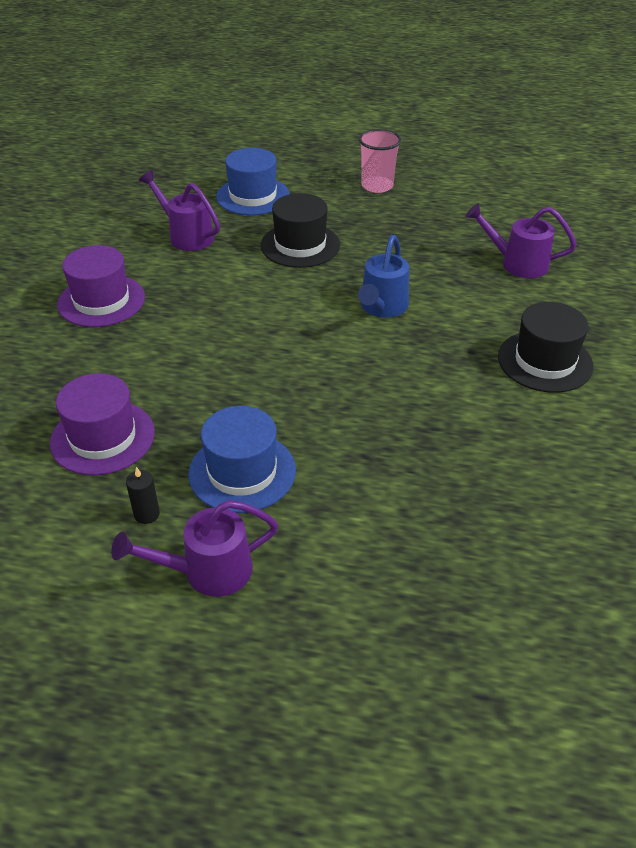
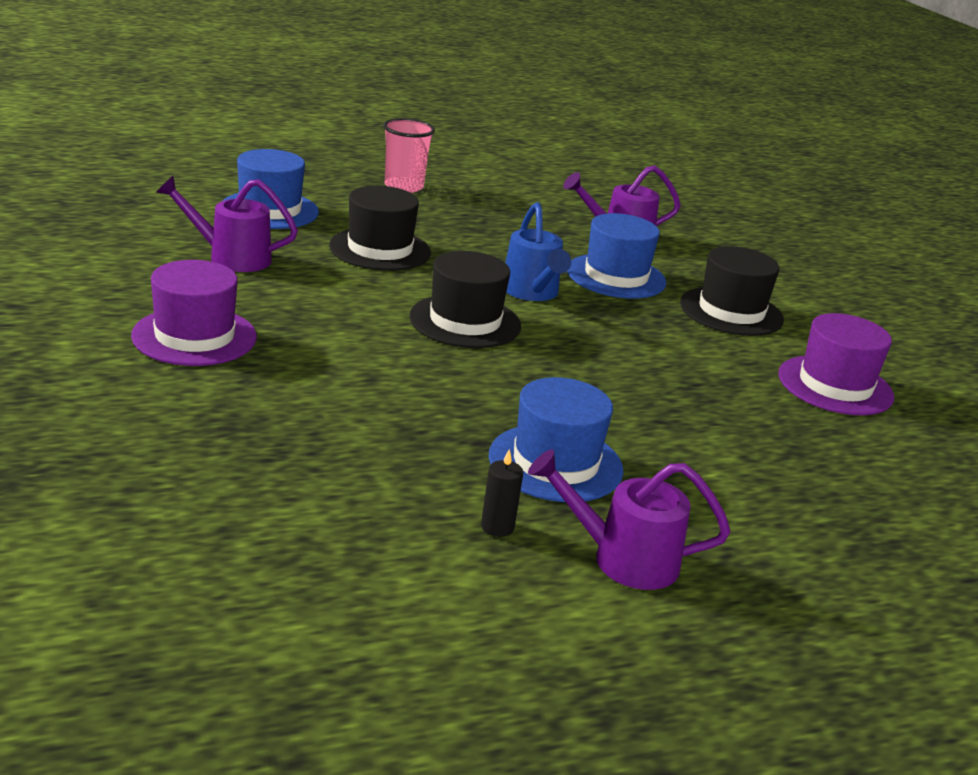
camera: 35 degrees left, 15 degrees down
(102, 437) = (359, 469): purple hat -> purple hat (835, 385)
(207, 571) = (622, 559): purple watering can -> purple watering can turned 60 degrees clockwise
(300, 325) = (465, 321): none -> black hat
(472, 304) = (616, 276): none -> blue hat

